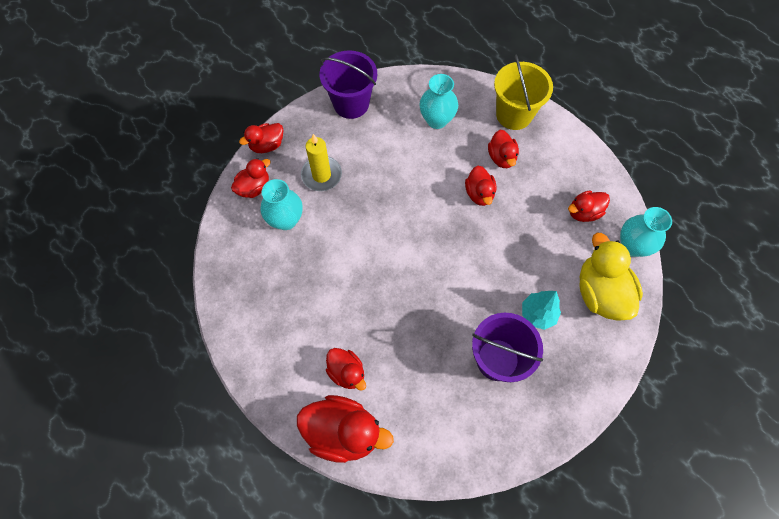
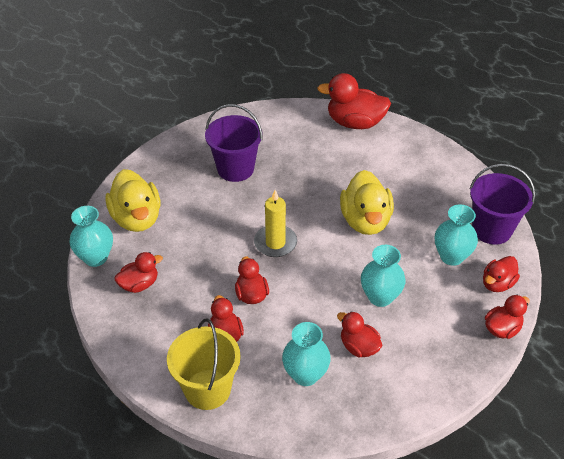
camera: 175 degrees right, 20 degrees down
(321, 175) = (428, 301): yellow candle -> yellow candle (275, 243)
(347, 372) = (360, 154): red duck -> red duck (359, 347)
(351, 103) = (417, 388): purple bucket -> purple bucket (491, 229)
(360, 270) = (365, 221): none -> yellow duck
(363, 182) = (380, 297): none -> turquoise vase
(538, 314) = (198, 200): turquoise tree -> none

